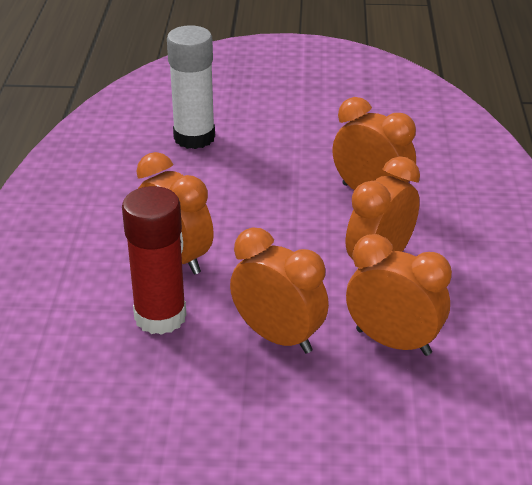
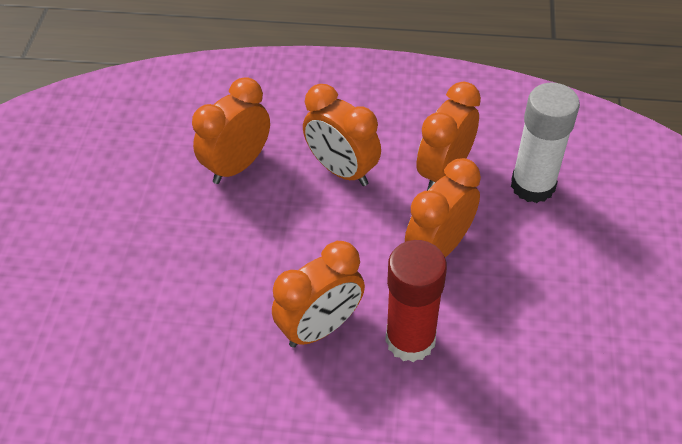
camera: 85 degrees left, 15 degrees up
(194, 137) = (95, 312): white glue stick -> white glue stick (532, 185)

